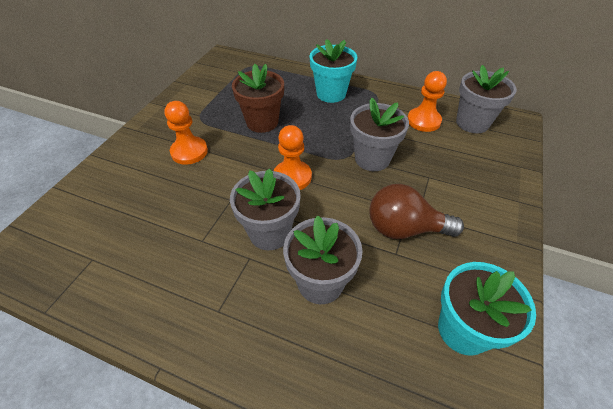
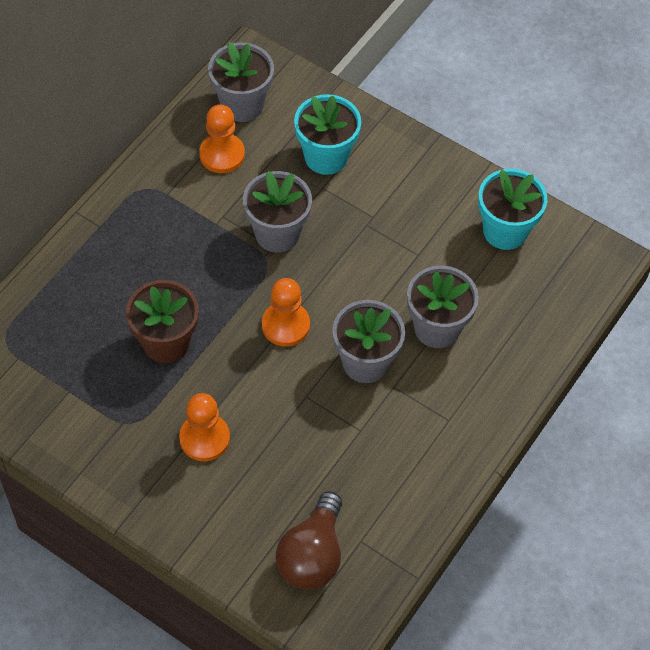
camera: 80 degrees left, 10 degrees up
(331, 94) = (125, 243): turquoise flower pot -> turquoise flower pot (326, 157)
(404, 228) = (389, 236): brown light bulb -> brown light bulb (312, 555)

